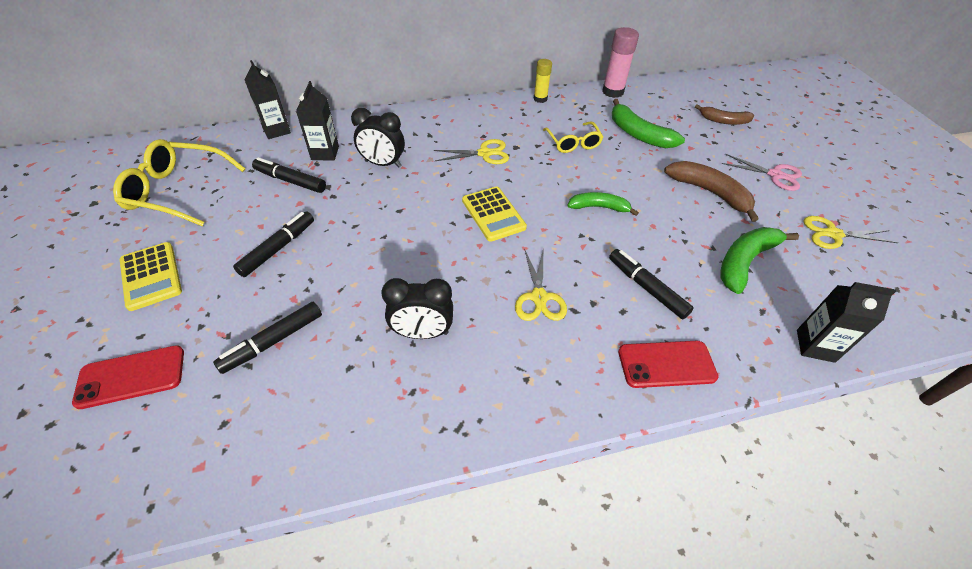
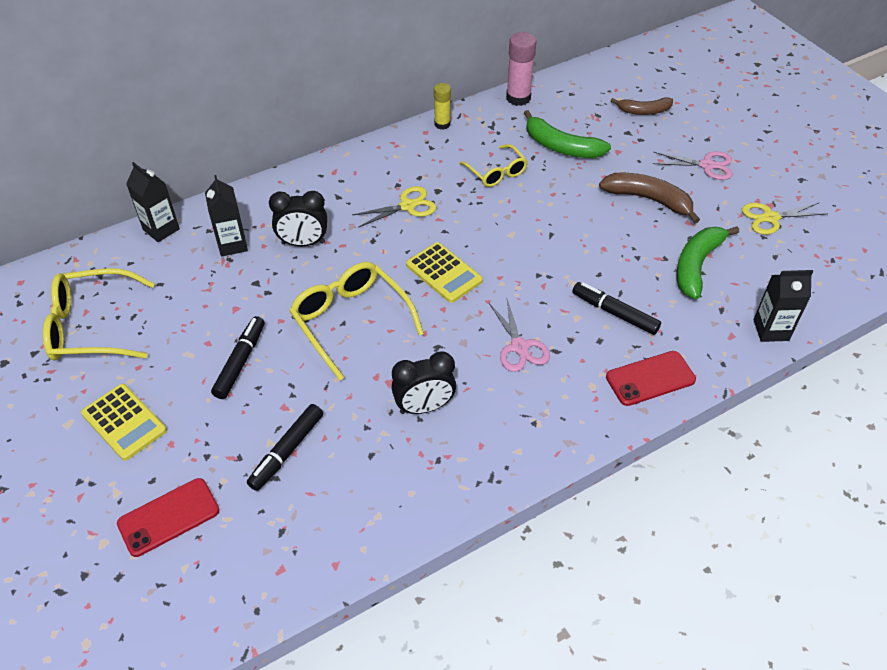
camera: 15 degrees left, 0 degrees up
(290, 181) = (211, 286): black marker -> none
(391, 236) = (351, 321): none -> yellow glasses
(539, 297) = (519, 347): yellow scissors -> pink scissors
(599, 207) = (546, 241): green banana -> none

